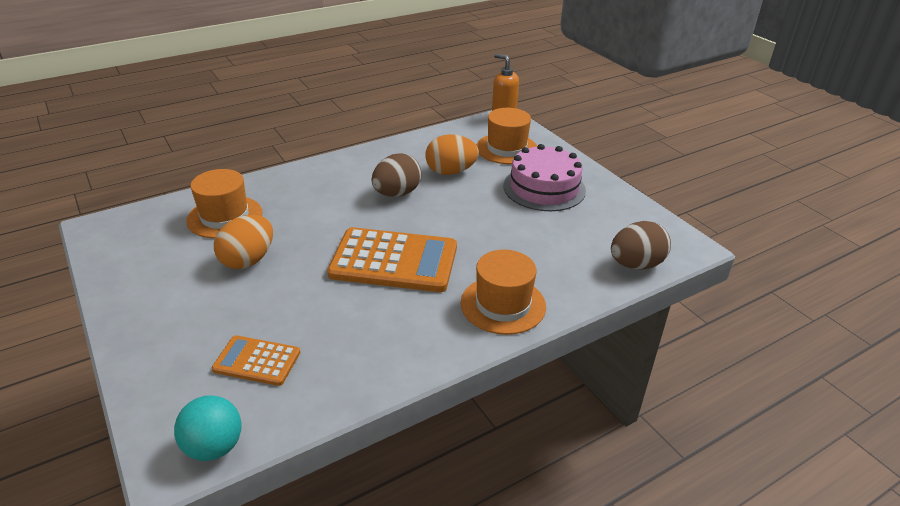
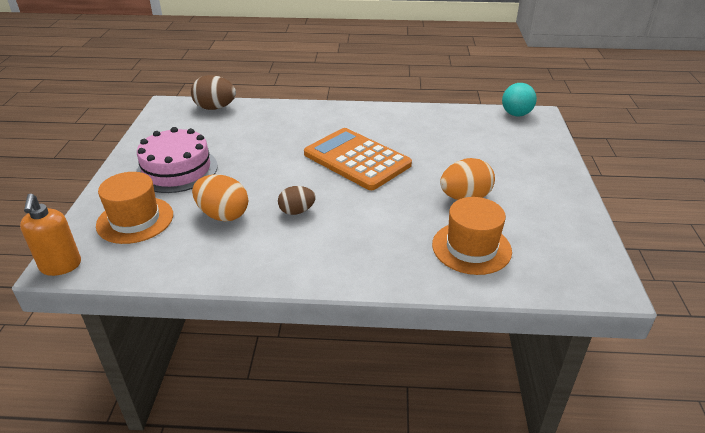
camera: 145 degrees left, 0 degrees up
(257, 361) = (482, 137): orange calculator -> none
(397, 193) = (297, 211): brown egg -> brown egg, size x0.64
(503, 304) = (319, 116): orange hat -> none

